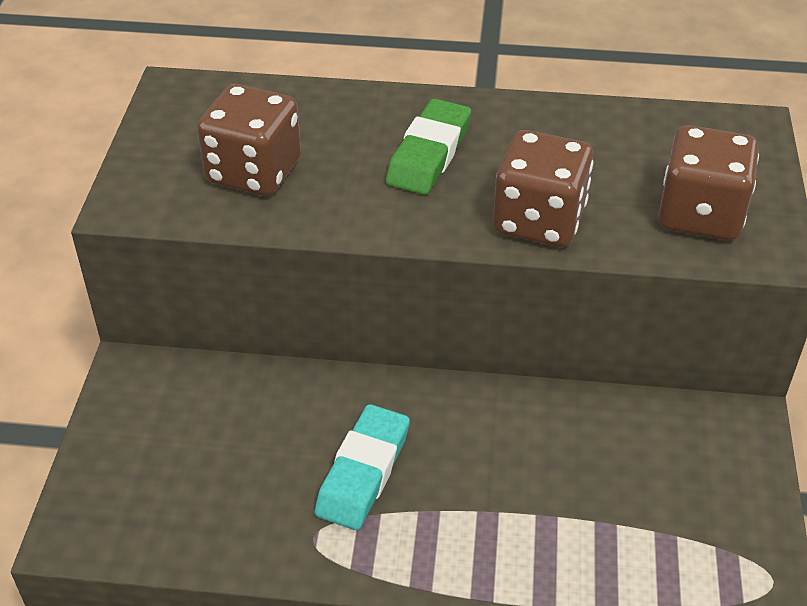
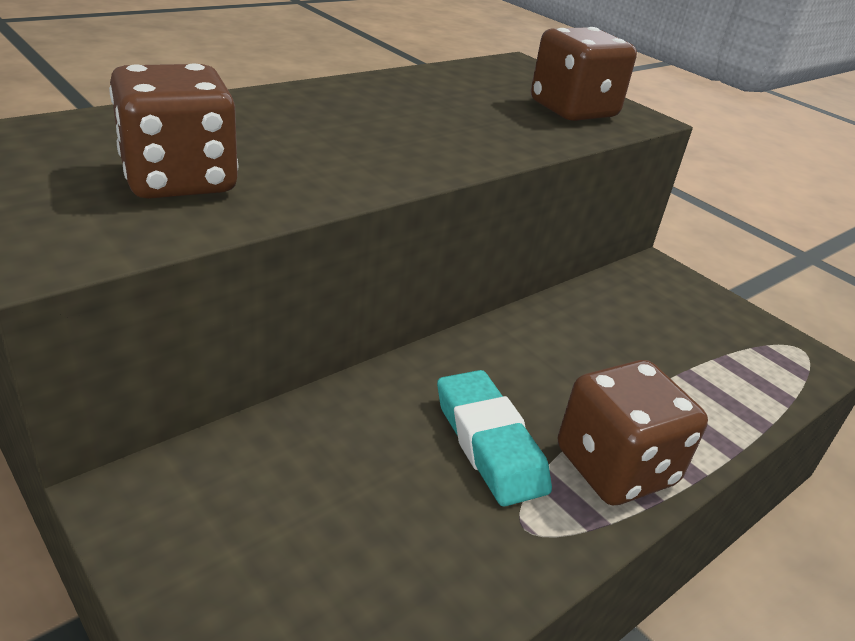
camera: 50 degrees left, 10 degrees down
(429, 154) = (333, 125): green eraser -> none
(539, 221) = (485, 141): brown dice -> brown dice (615, 467)

